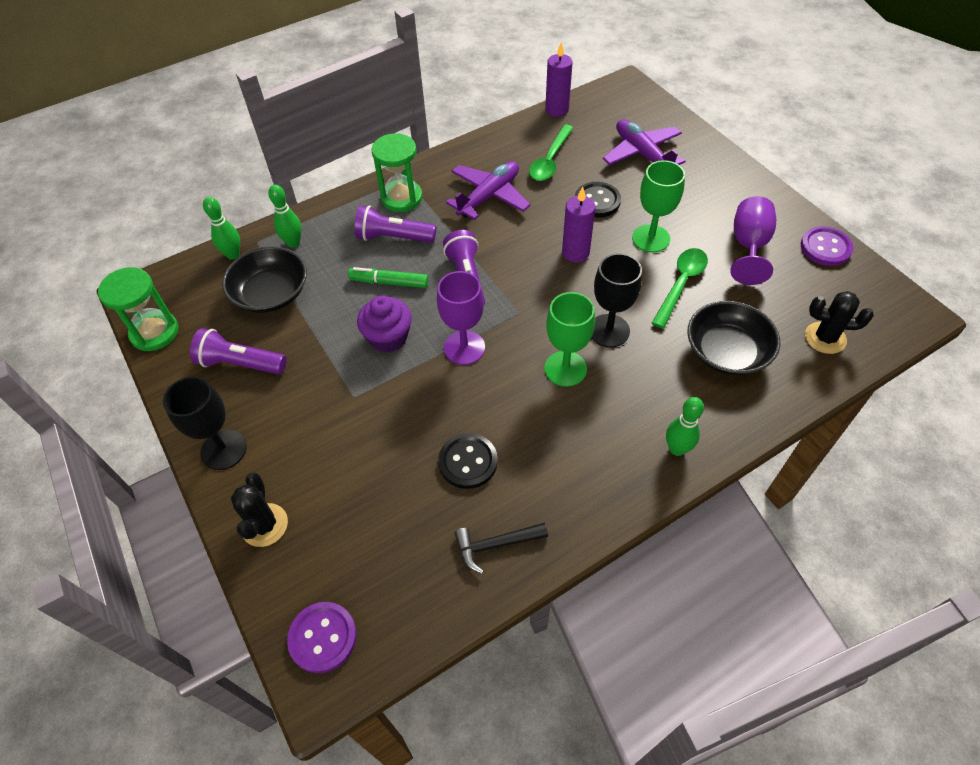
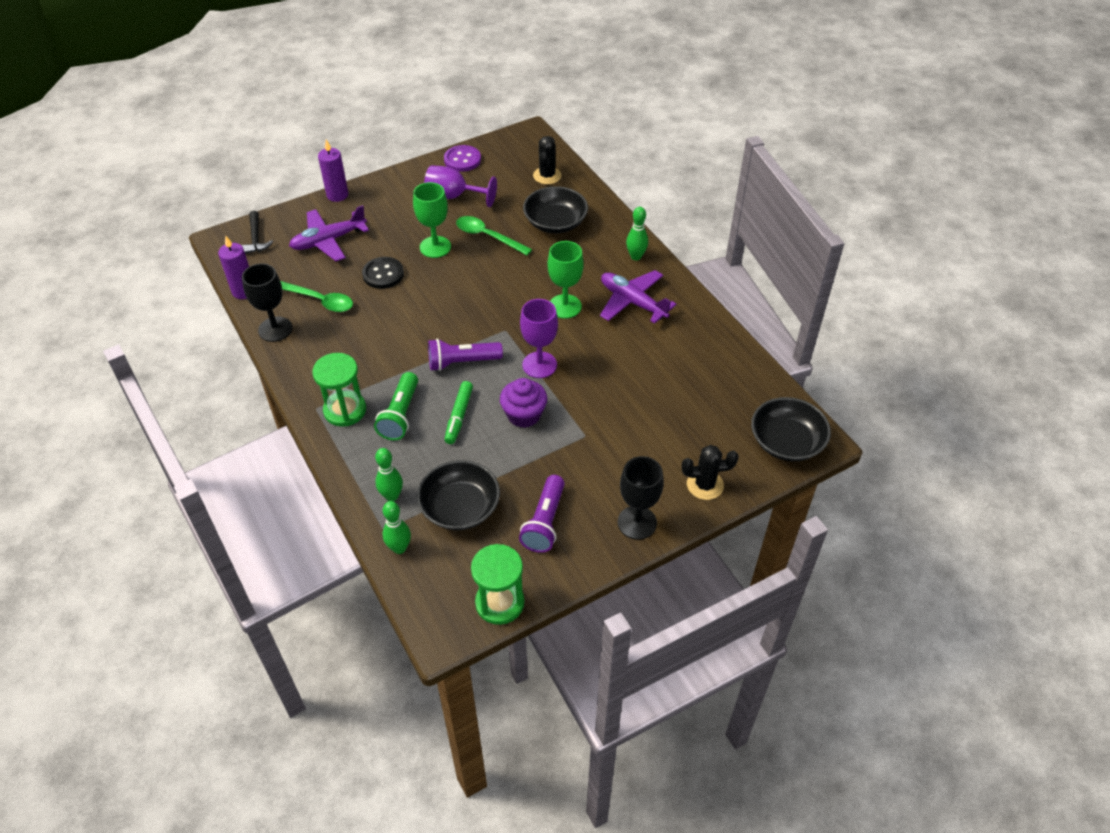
camera: 90 degrees left, 5 degrees down
(323, 637) = (786, 442): purple button -> black bowl
(393, 237) = (400, 415): purple flashlight -> green flashlight
(468, 462) = (647, 364): black button -> none
(489, 196) = (359, 345): purple plane -> purple plane (633, 302)
(495, 545) = (712, 351): black hammer -> black hammer (256, 238)
(575, 252) = (443, 292): purple candle -> purple candle (337, 195)
(609, 331) = (530, 280): black goblet -> black goblet (275, 329)

